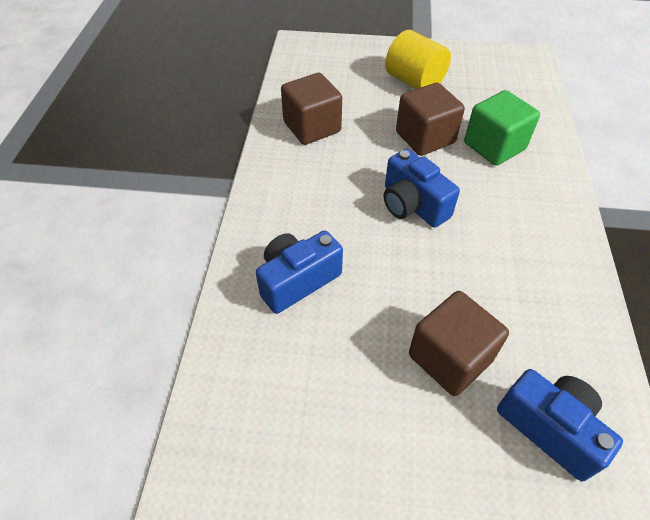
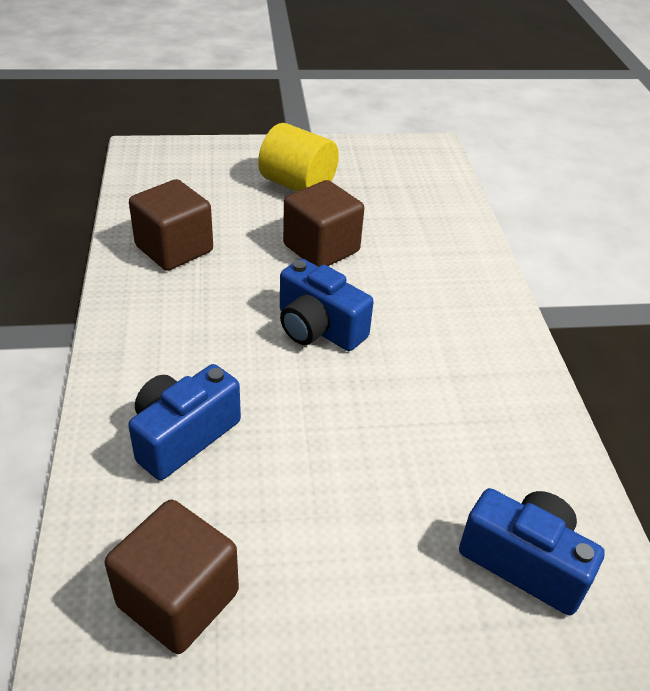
camera: 15 degrees left, 10 degrees down
(450, 358) = (393, 500): brown cube -> brown cube (178, 599)
(494, 146) = (407, 251): green cube -> none

